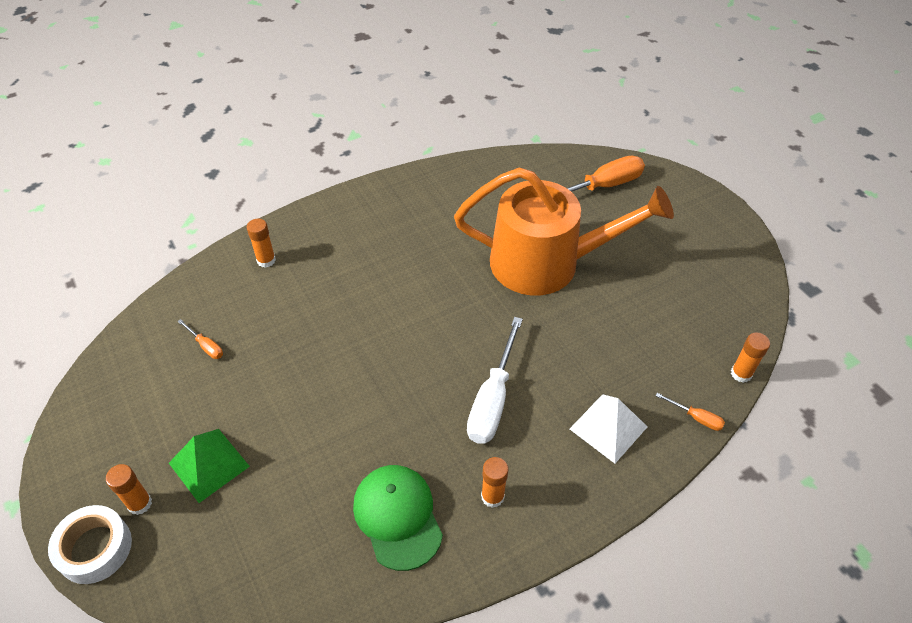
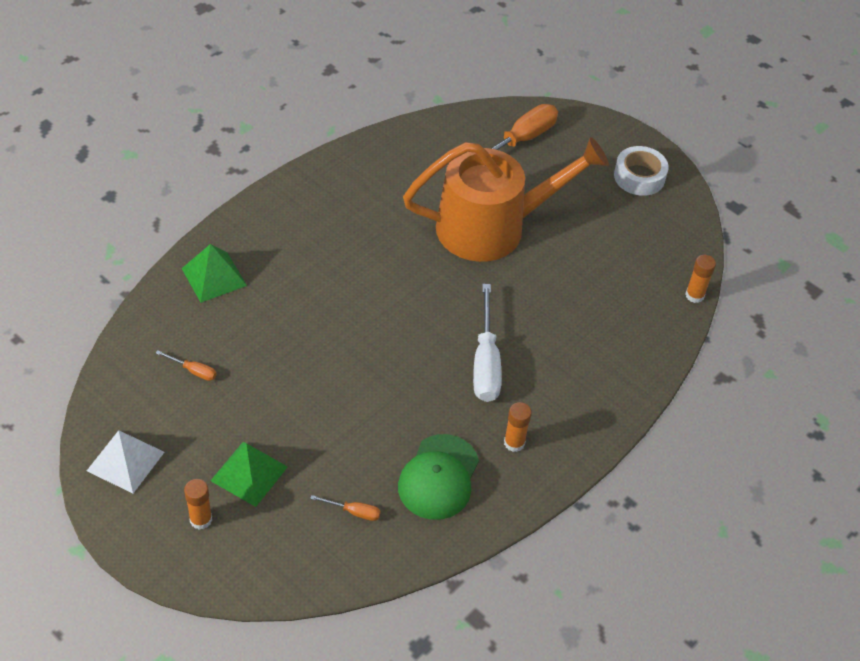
camera: 20 degrees left, 0 degrees up
(95, 548) = (179, 564): white tape -> white tape (639, 177)
(266, 260) = (214, 277): orange glue stick -> green pyramid
(397, 517) = (438, 477): green cap -> green cap turned 120 degrees counterclockwise
(608, 428) = (594, 365): white pyramid -> white pyramid (125, 461)
(696, 418) = (666, 341): orange screwdriver -> orange screwdriver (354, 512)

